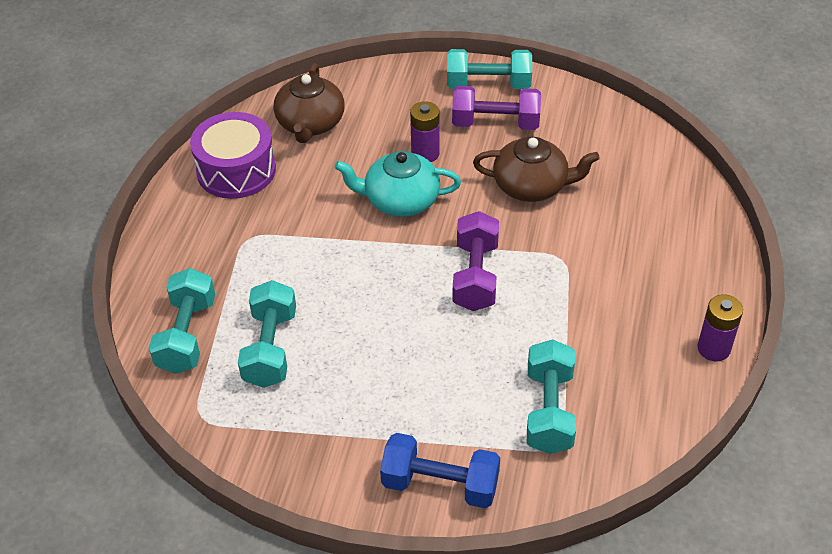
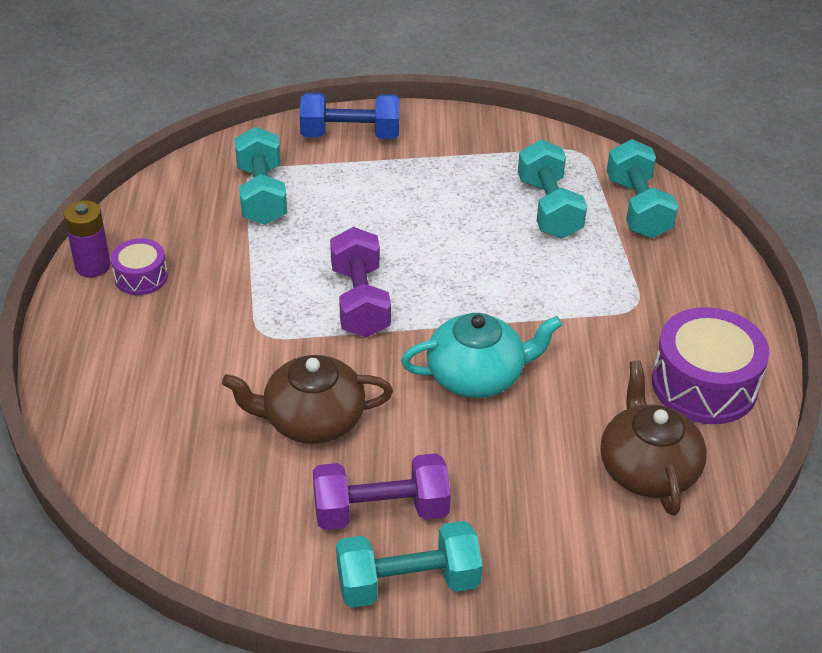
camera: 165 degrees right, 5 degrees down
(425, 153) = (467, 446): purple battery -> none
(667, 329) = (141, 277): none -> purple drum

